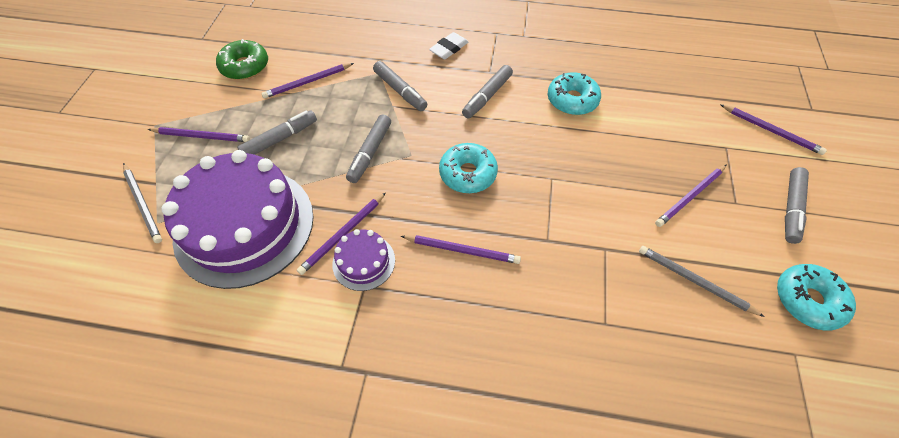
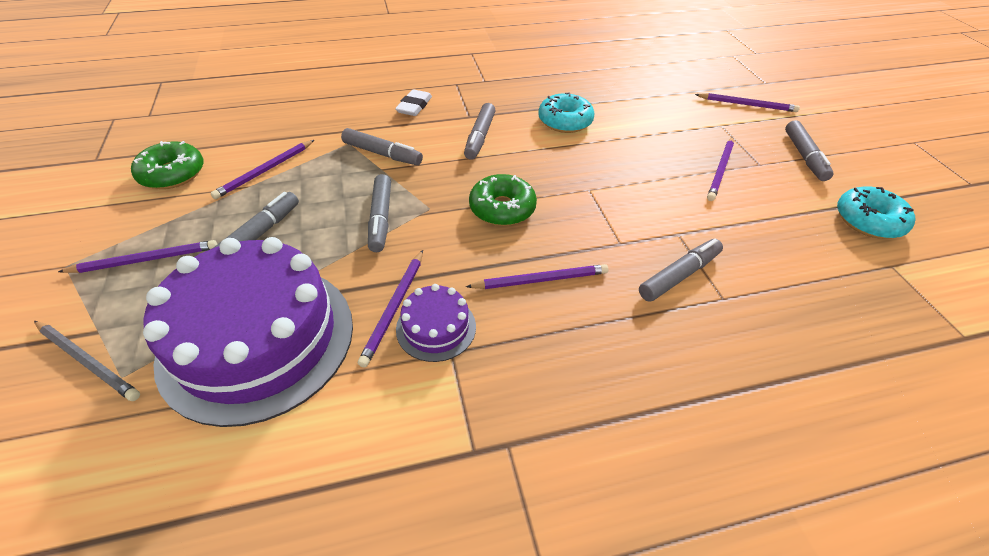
camera: 25 degrees left, 10 degrees down
(468, 174) = (502, 208): turquoise donut -> green donut
(579, 288) = (679, 275): none -> grey marker
(695, 281) = (773, 235): grey pencil -> none

